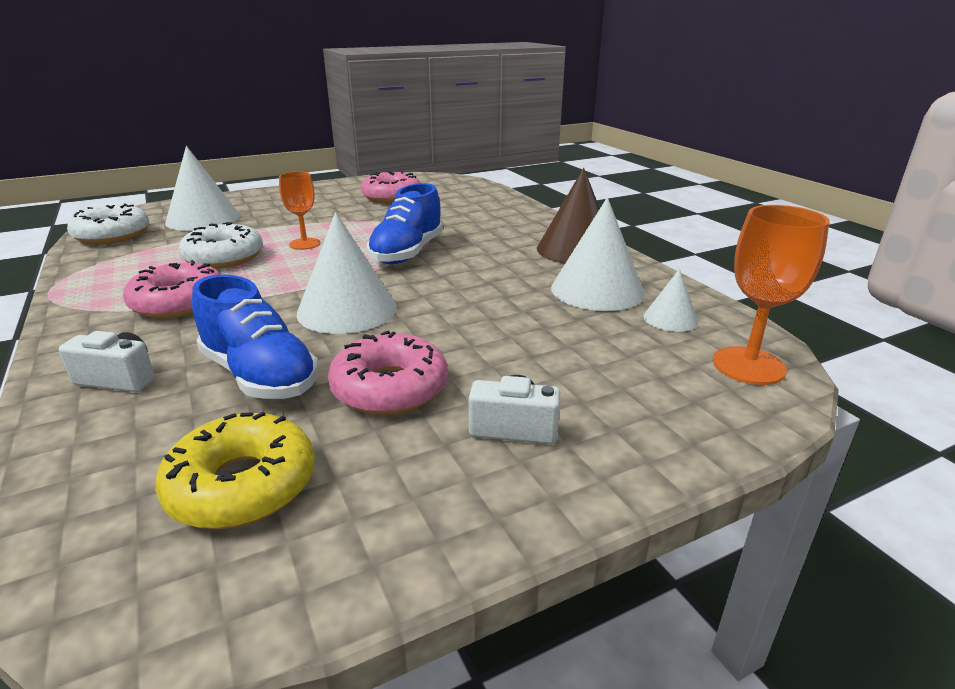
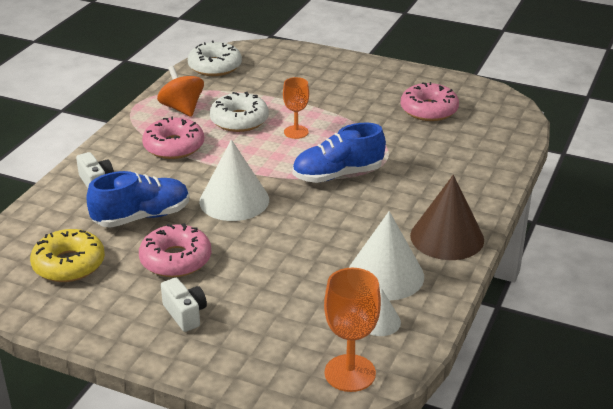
camera: 50 degrees right, 5 degrees up
(129, 273) = (182, 108): none -> orange spinning top
(203, 219) = (278, 74): white cone -> none
(260, 376) = (142, 217): blue shoe -> blue shoe turned 120 degrees counterclockwise

